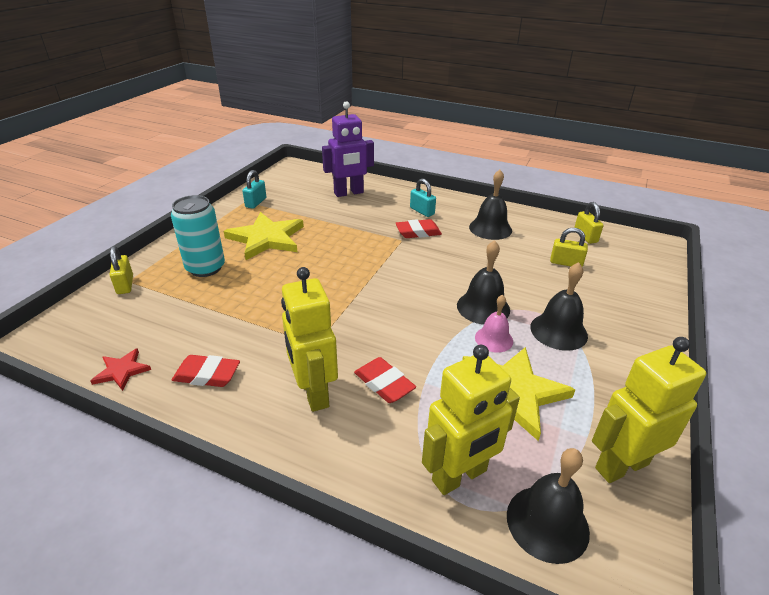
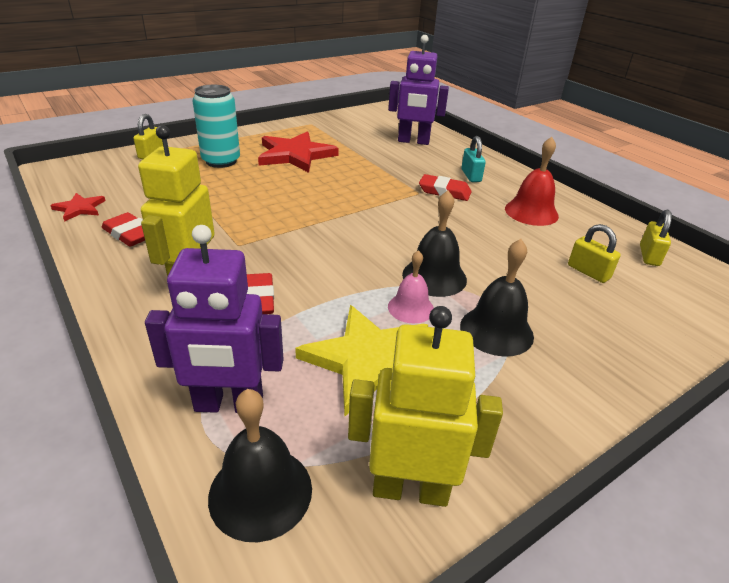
camera: 30 degrees right, 0 degrees up
(256, 202) = (319, 127): turquoise padlock -> none
(266, 238) = (295, 155): yellow star -> red star
(460, 476) = (229, 405): yellow robot -> purple robot
(490, 228) = (531, 212): black bell -> red bell

